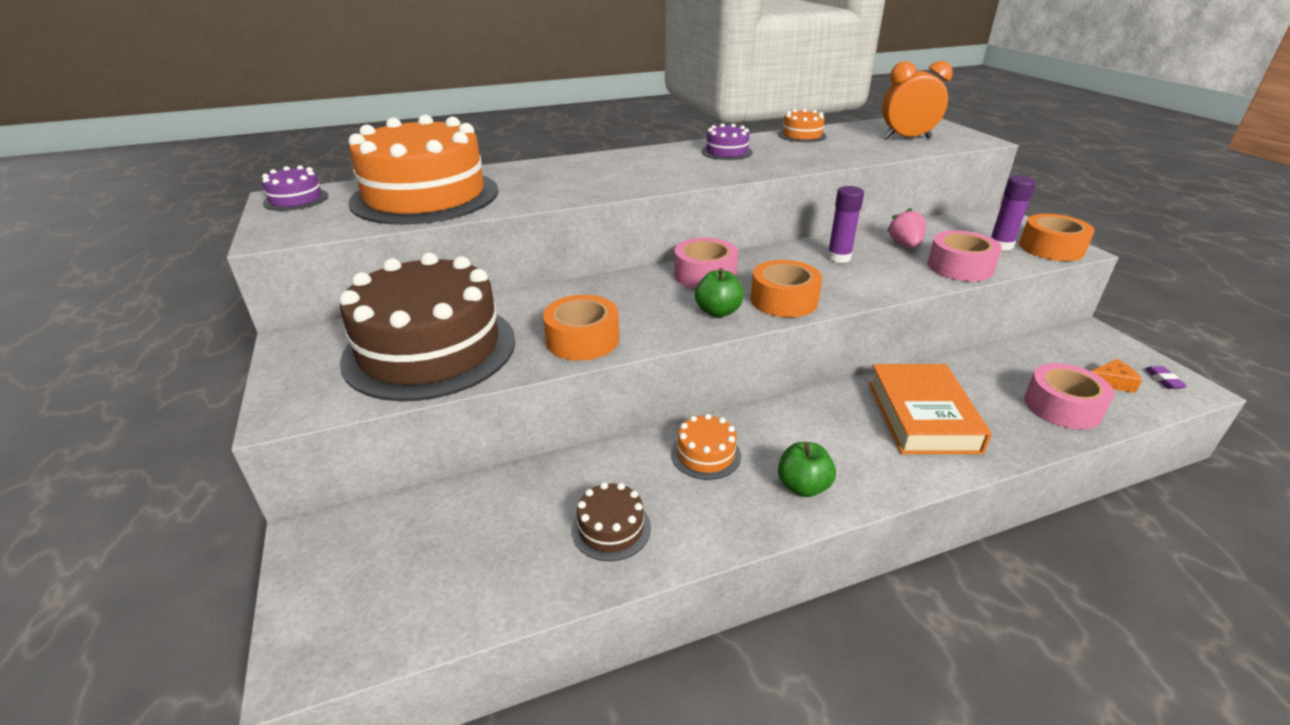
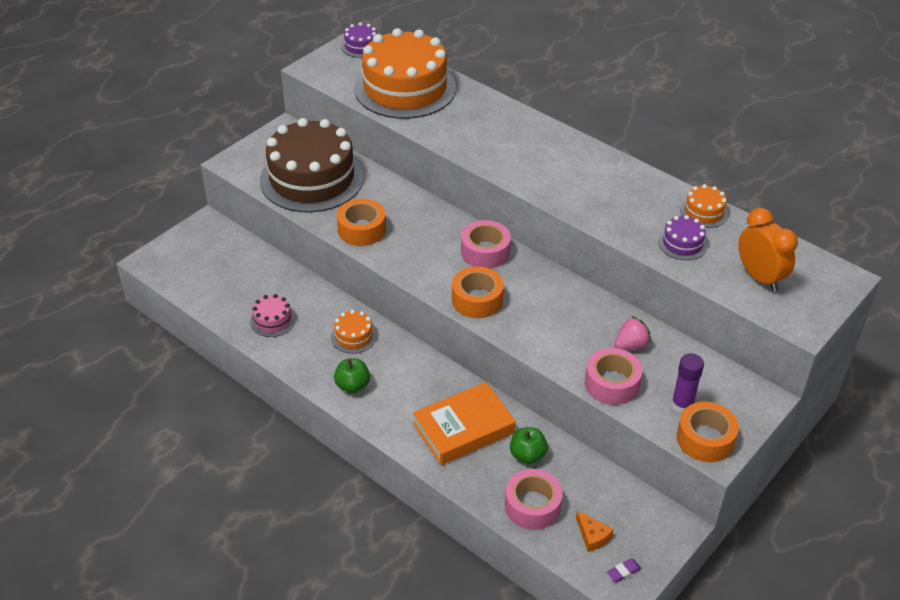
camera: 60 degrees right, 10 degrees up
(611, 528) = (272, 320): brown cake -> pink cake
(718, 311) = (437, 274): green apple -> green apple (527, 455)
(726, 152) = (613, 183): purple cake -> purple cake (682, 243)
(839, 257) = (572, 312): purple glue stick -> none

